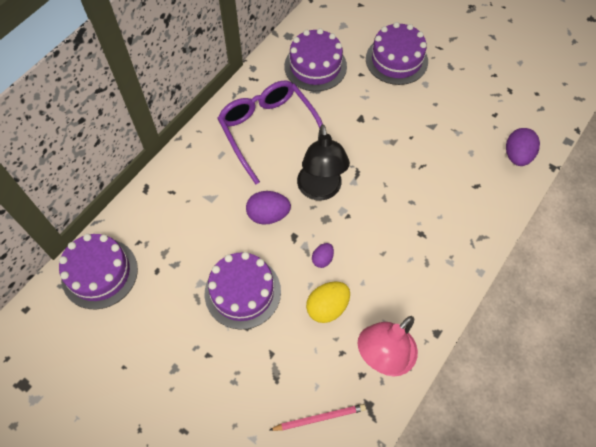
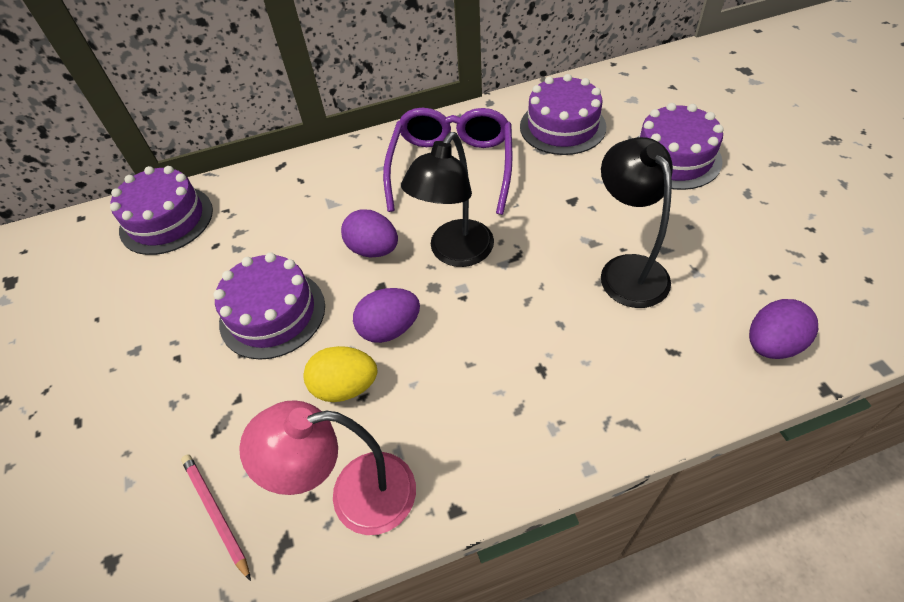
camera: 40 degrees right, 10 degrees down
(319, 418) = (216, 513): pink pencil -> pink pencil turned 150 degrees counterclockwise
(322, 259) = (390, 329): purple egg -> purple egg, size x1.71
(422, 149) = (627, 269): none -> black lamp

